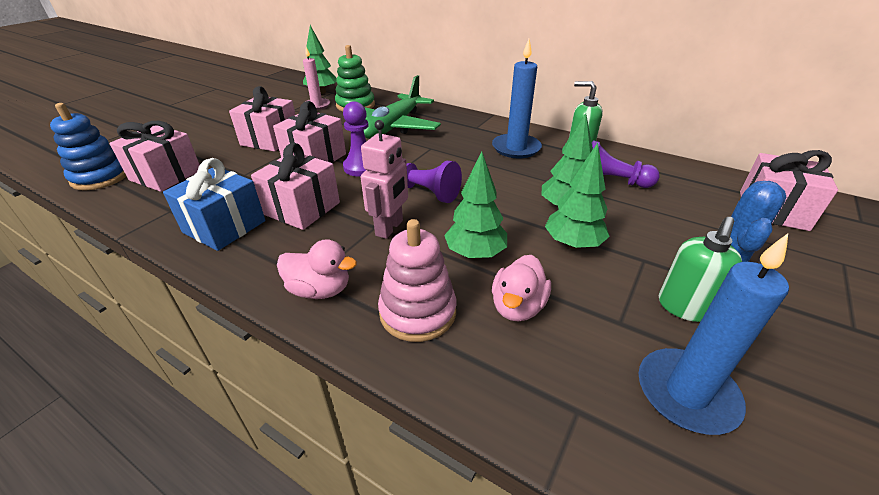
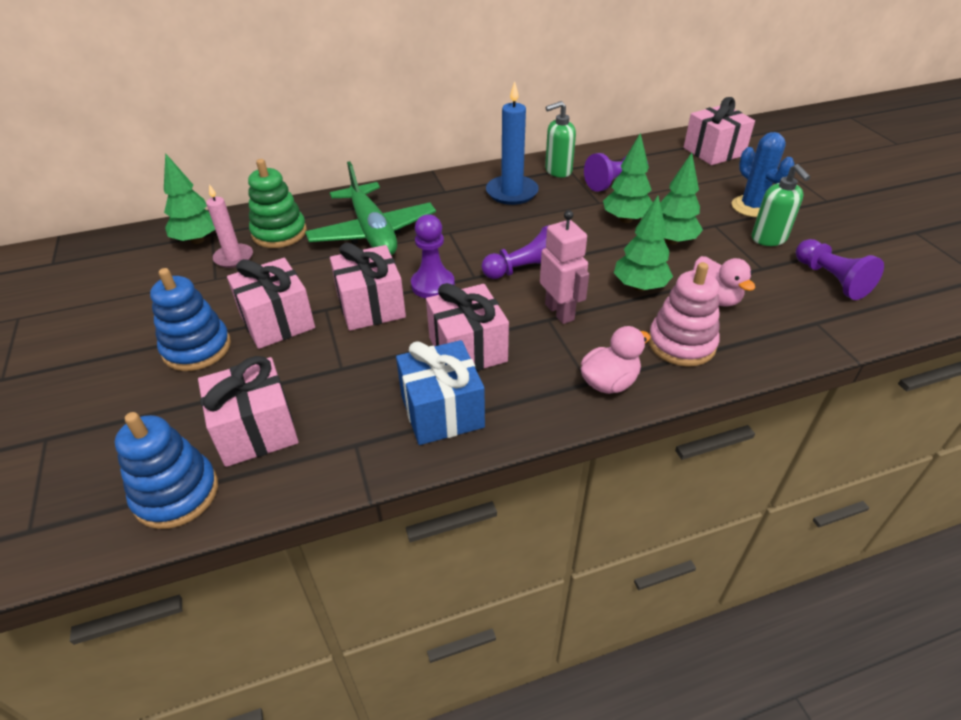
camera: 50 degrees left, 5 degrees up
(226, 131) = (197, 348): none -> blue stacking toy
(686, 393) = (830, 279): blue candle -> purple pawn

